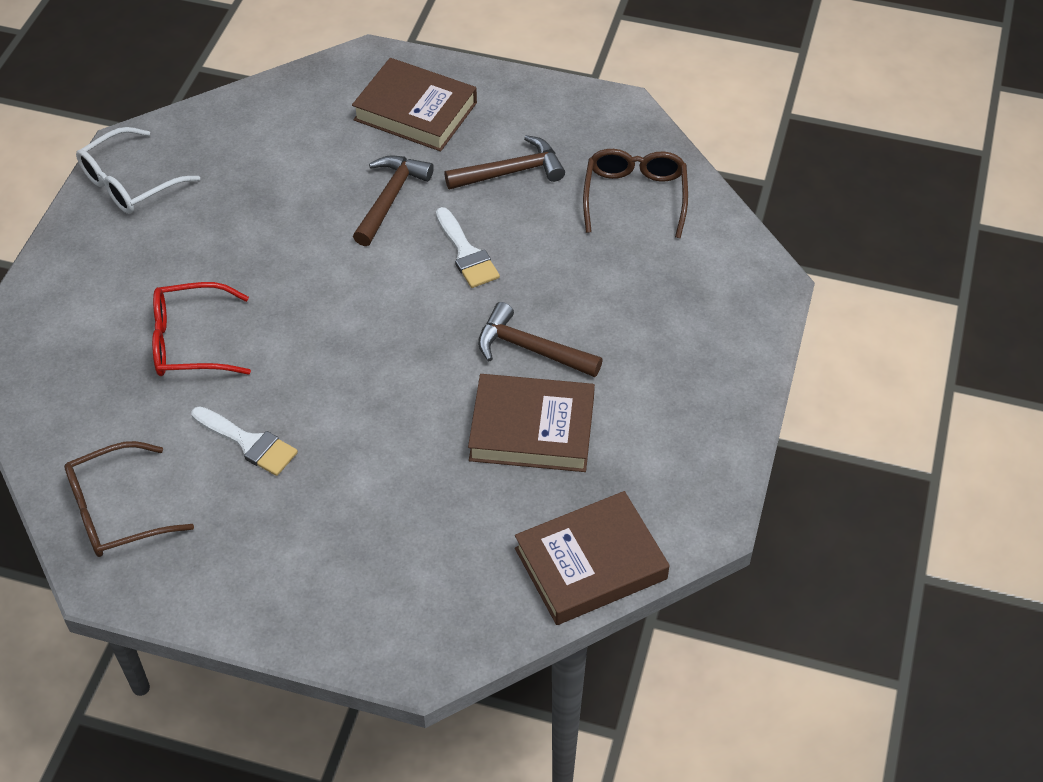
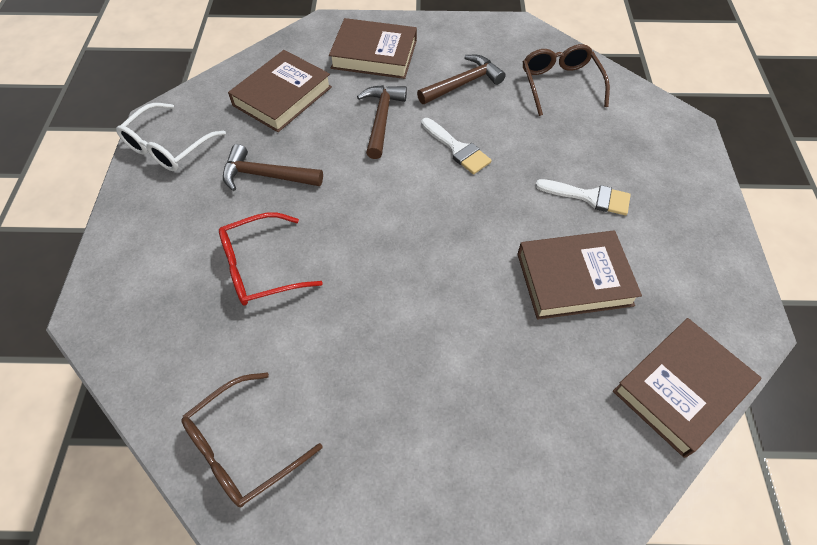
camera: 15 degrees left, 5 degrees up
(249, 443) = (343, 348): white brush -> white brush (589, 197)
(282, 145) = (282, 96): none -> brown book
(531, 349) = (541, 212): brown hammer -> brown hammer (266, 175)

